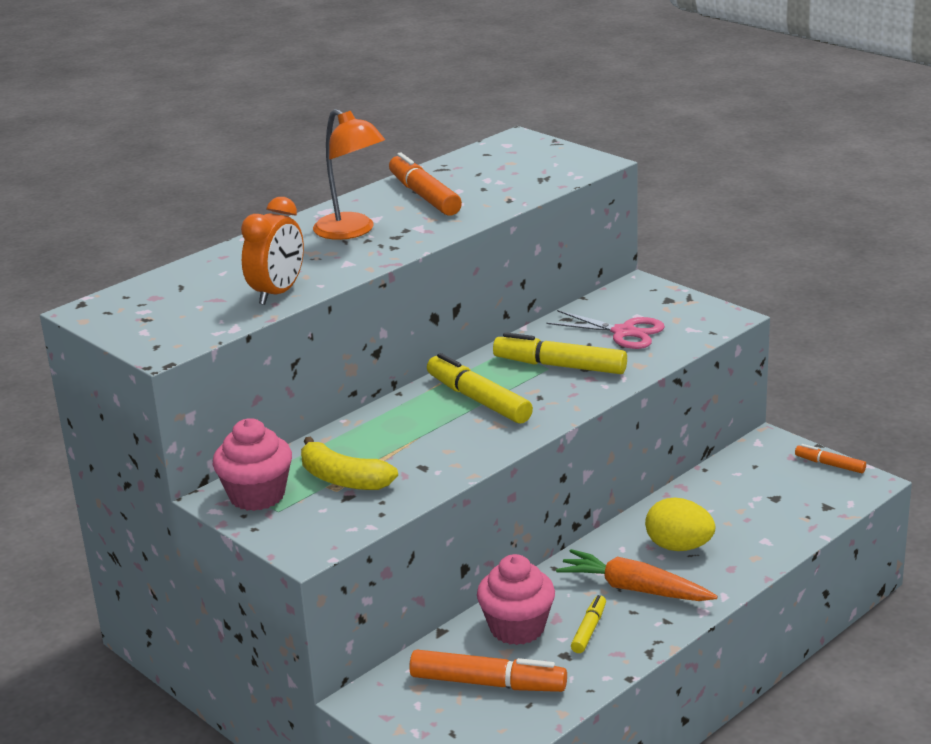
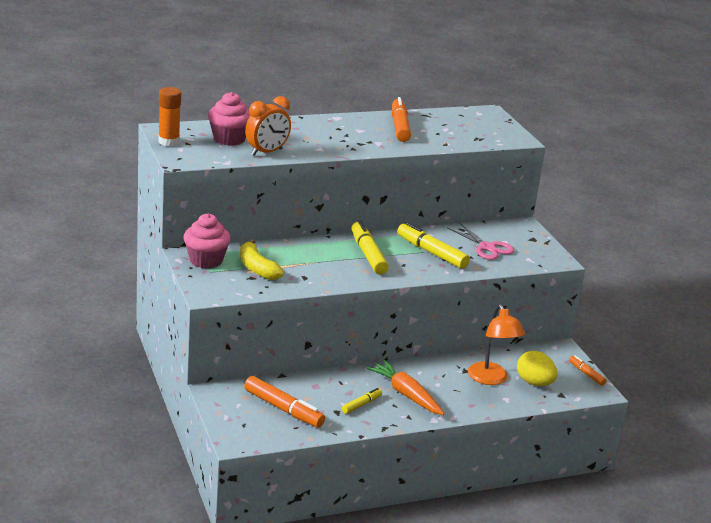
camera: 20 degrees right, 0 degrees up
(115, 326) = (169, 142): none -> orange glue stick
(352, 231) = (339, 133): orange lamp -> orange lamp (491, 379)
(517, 628) = (323, 389): pink cupcake -> pink cupcake (229, 139)
(679, 547) = (452, 383): yellow egg -> yellow egg (534, 383)

